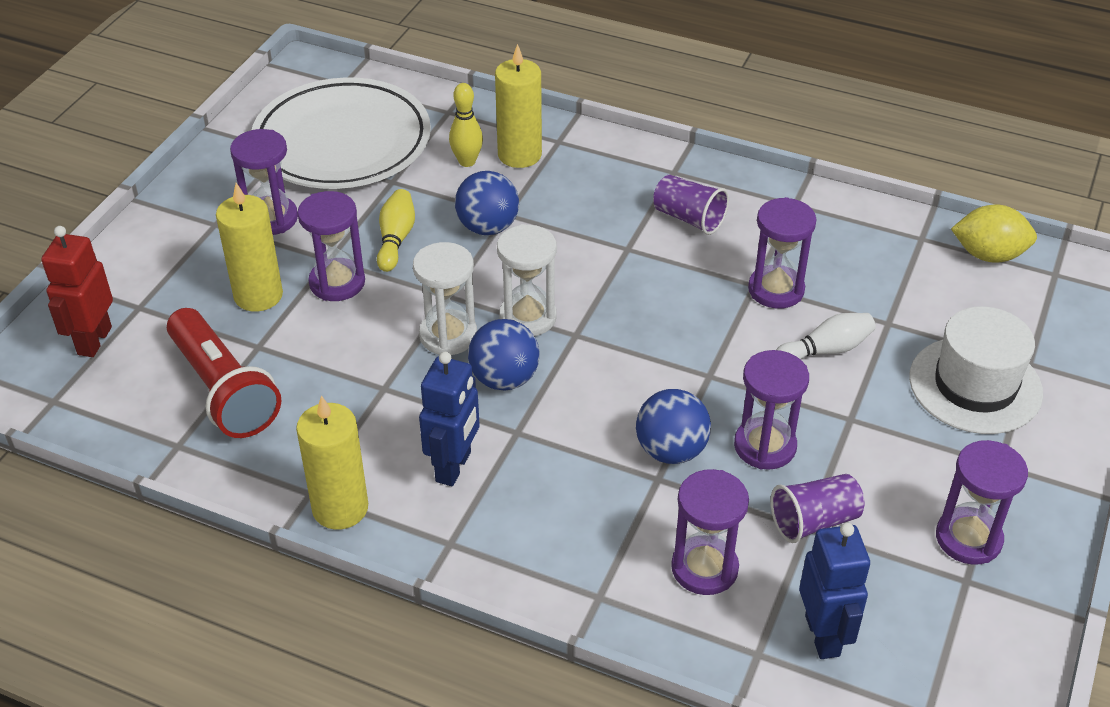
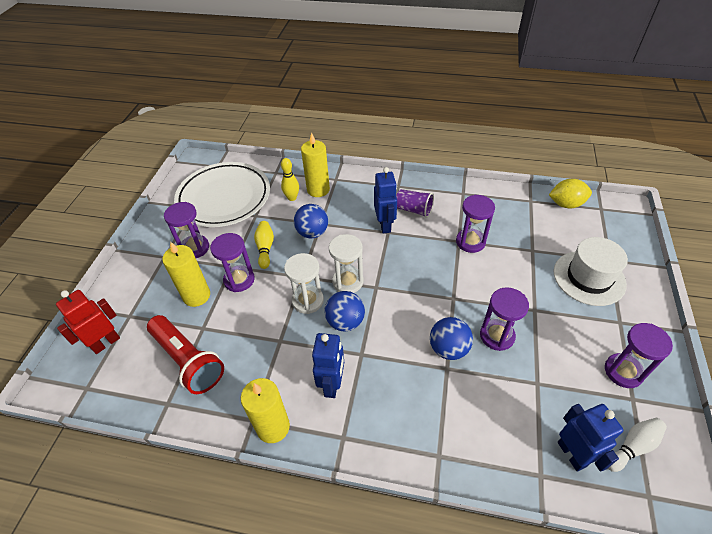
camera: 10 degrees left, 5 degrees up
(94, 341) = (106, 343): red robot -> red robot turned 45 degrees clockwise
(625, 236) = (385, 225): none -> blue robot
(704, 568) = (491, 422): purple hourglass -> none
(814, 521) = (539, 378): purple cup -> none
(825, 350) = (507, 272): white bowling pin -> white bowling pin (632, 447)

